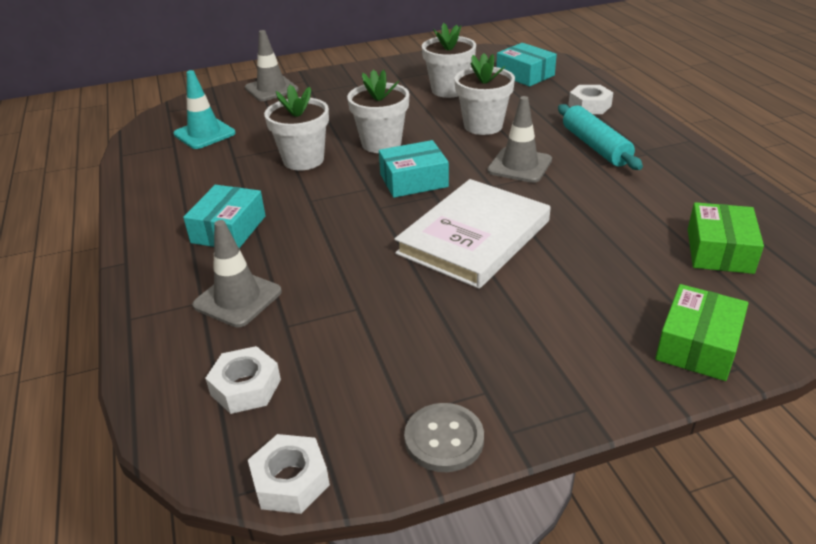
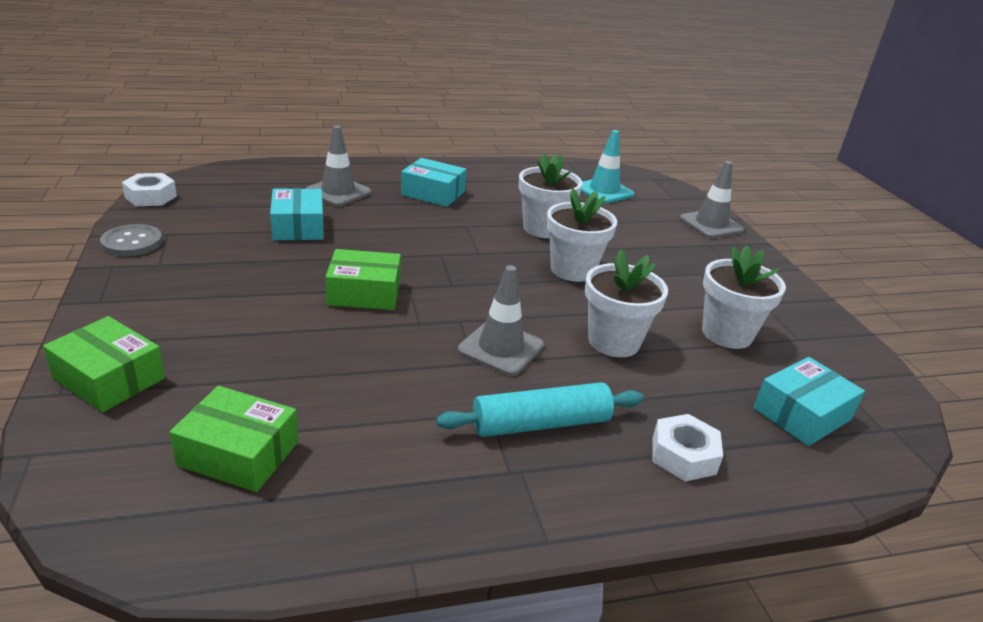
camera: 90 degrees right, 5 degrees down
(246, 387) = (242, 190): white nut -> none
(414, 180) = (485, 277): turquoise box -> turquoise box (298, 227)
(474, 237) = (364, 293): white book -> green box

